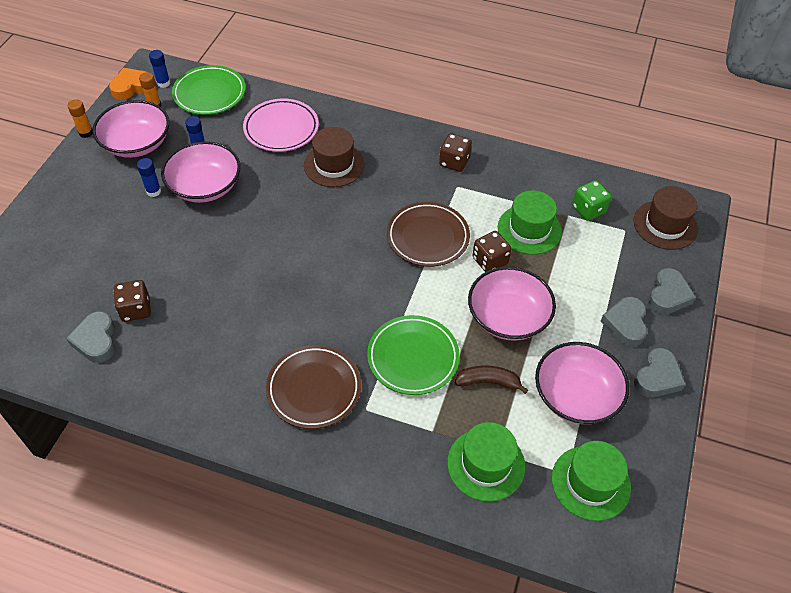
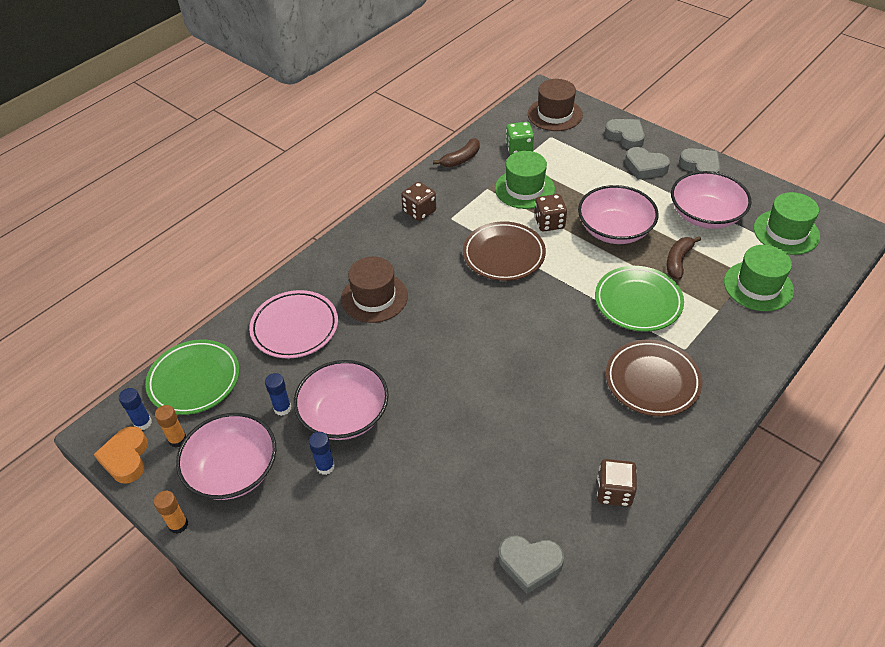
camera: 65 degrees left, 5 degrees down
(136, 309) = (499, 516): brown dice -> brown dice (614, 492)
(545, 170) = (461, 159): none -> brown banana

